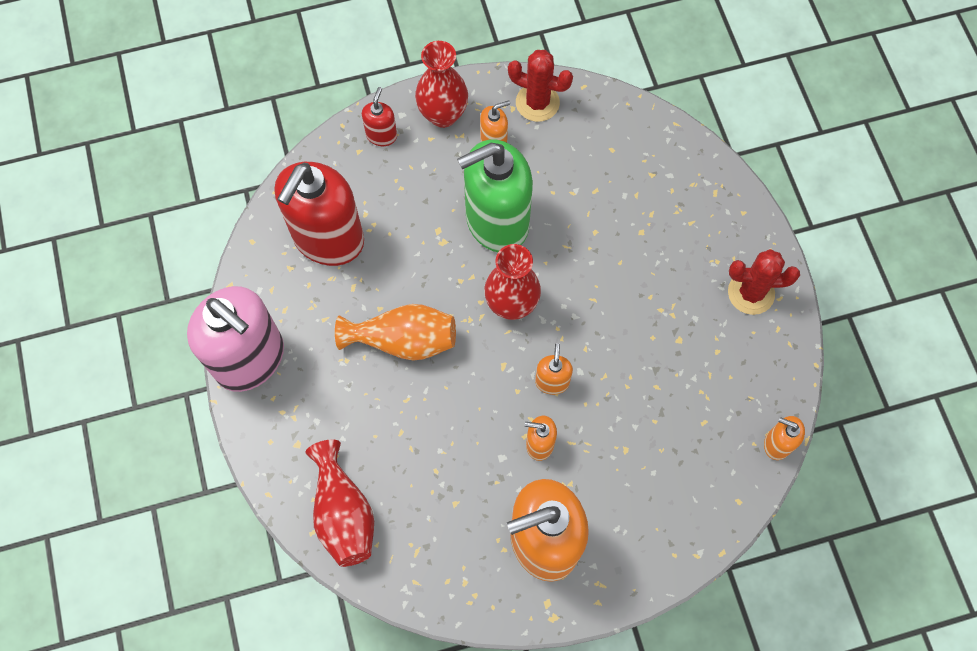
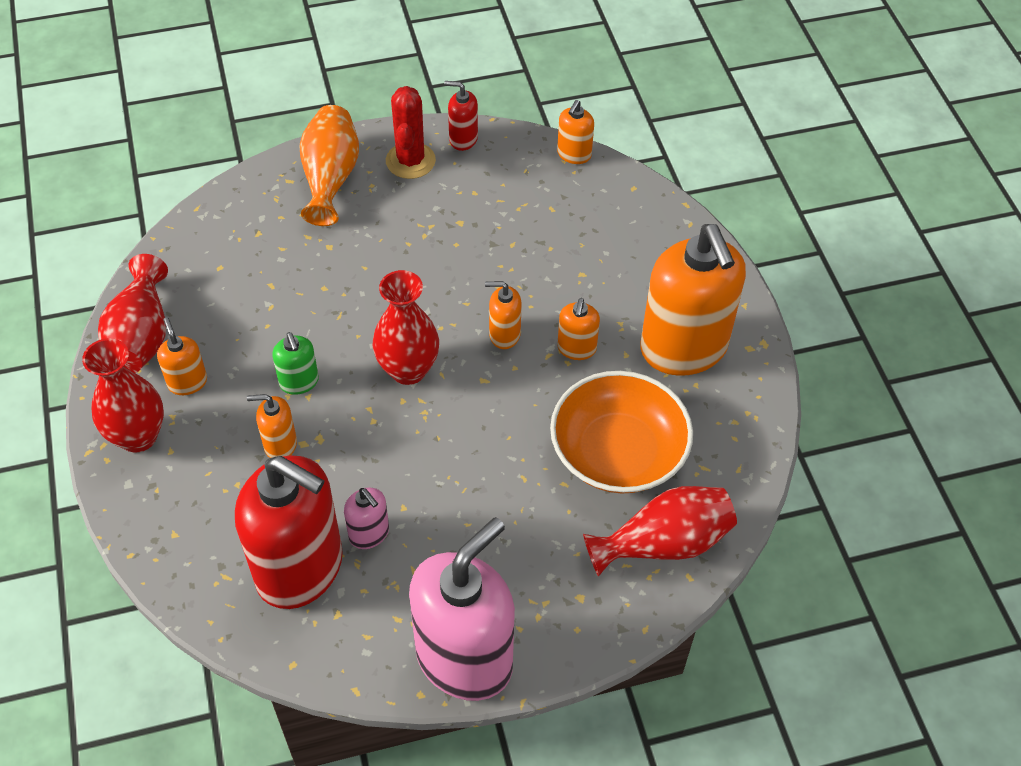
camera: 90 degrees left, 15 degrees down
(356, 285) = (369, 533): none -> pink soap dispenser
(381, 135) = (155, 507): red soap dispenser -> red soap dispenser (463, 139)
(403, 340) = (447, 481): orange vase -> orange vase (330, 178)
(431, 477) = (618, 452): none -> orange bowl
(436, 214) = (280, 444): none -> orange soap dispenser
(496, 222) = (299, 382): green soap dispenser -> green soap dispenser, size x0.44
(537, 102) = (141, 336): red cactus -> red vase

